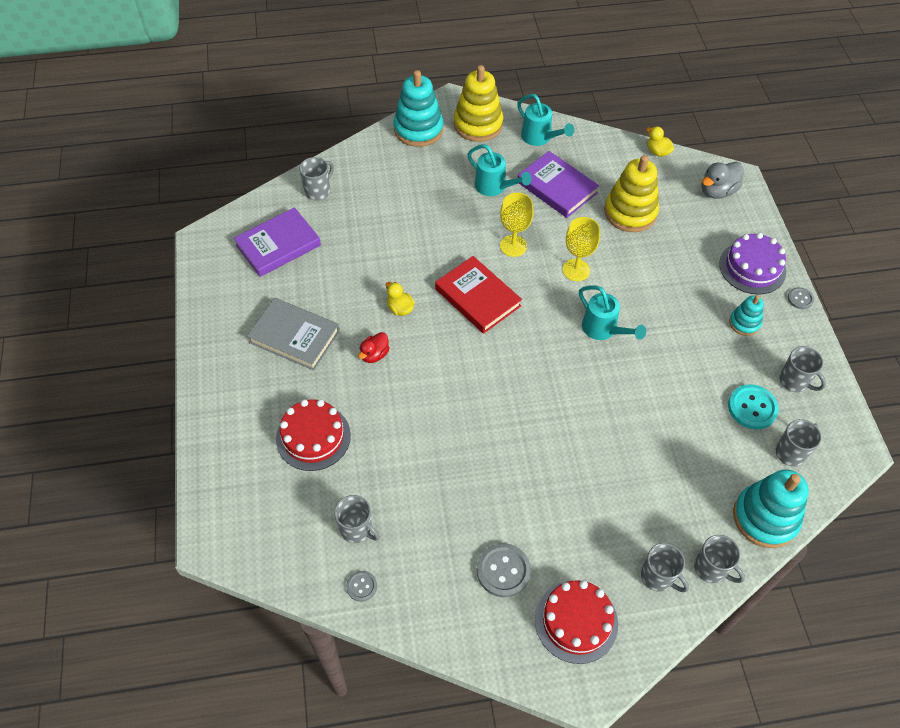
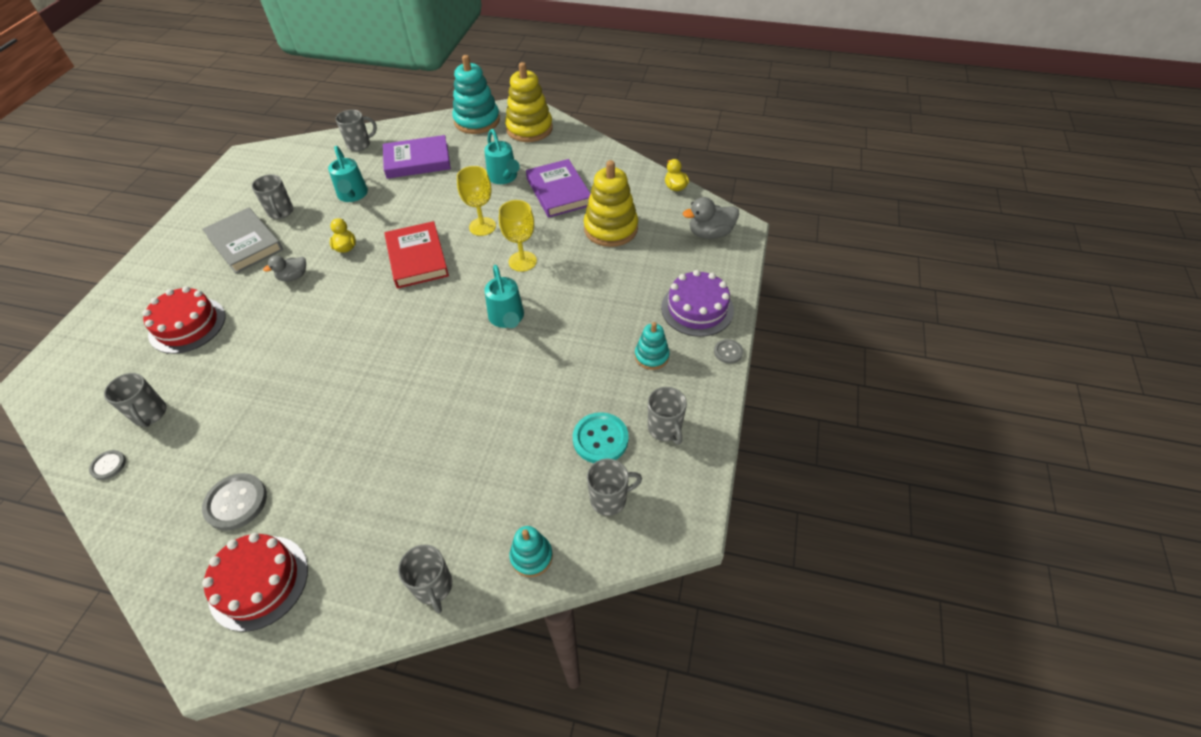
camera: 25 degrees right, 5 degrees down
(278, 245) = (295, 174): purple book -> purple book (417, 161)
(374, 354) = (293, 277): red duck -> grey duck
(539, 138) = (574, 151): turquoise watering can -> turquoise watering can (352, 195)
(658, 577) = (373, 572): grey mug -> grey mug (281, 212)
(765, 518) = (531, 556): turquoise stacking toy -> turquoise stacking toy, size x0.54

